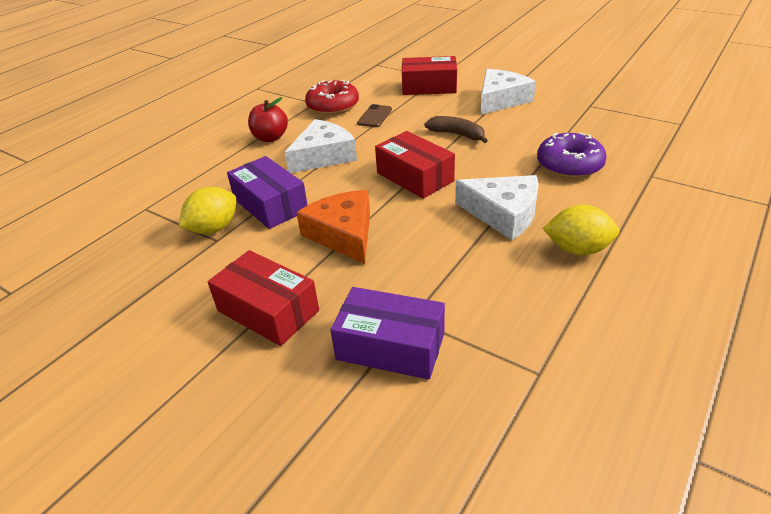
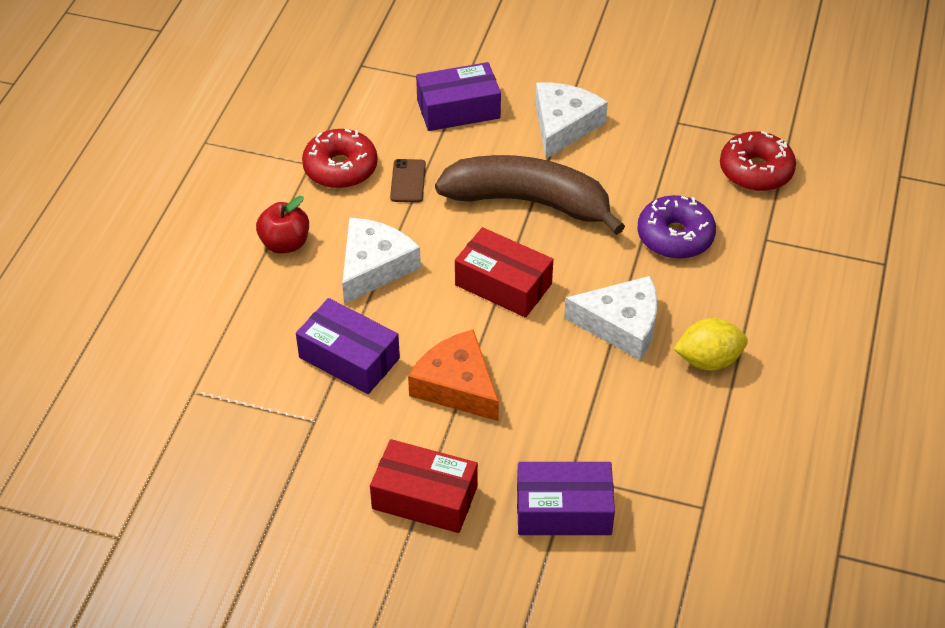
camera: 20 degrees left, 10 degrees up
(214, 228) = (301, 405): yellow lemon -> none
(429, 87) = (458, 109): red box -> purple box
(457, 135) = (529, 202): brown banana -> brown banana, size x2.14
(649, 135) = (755, 171): none -> red donut

